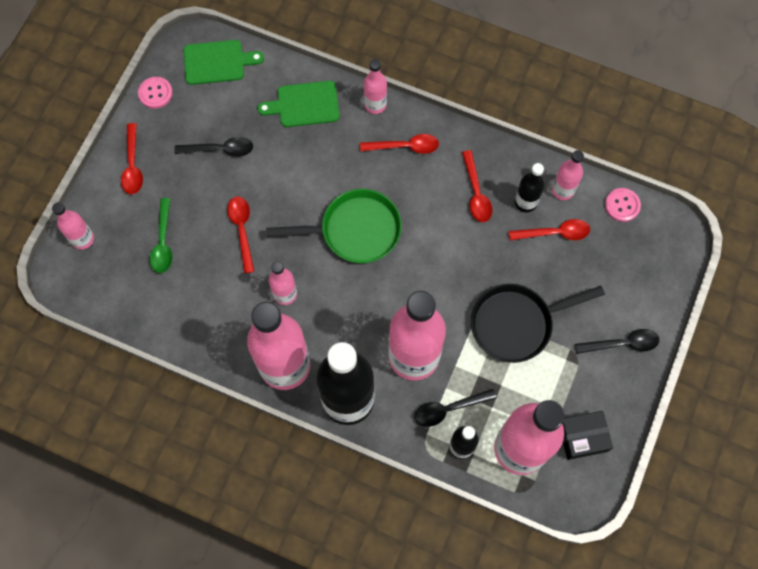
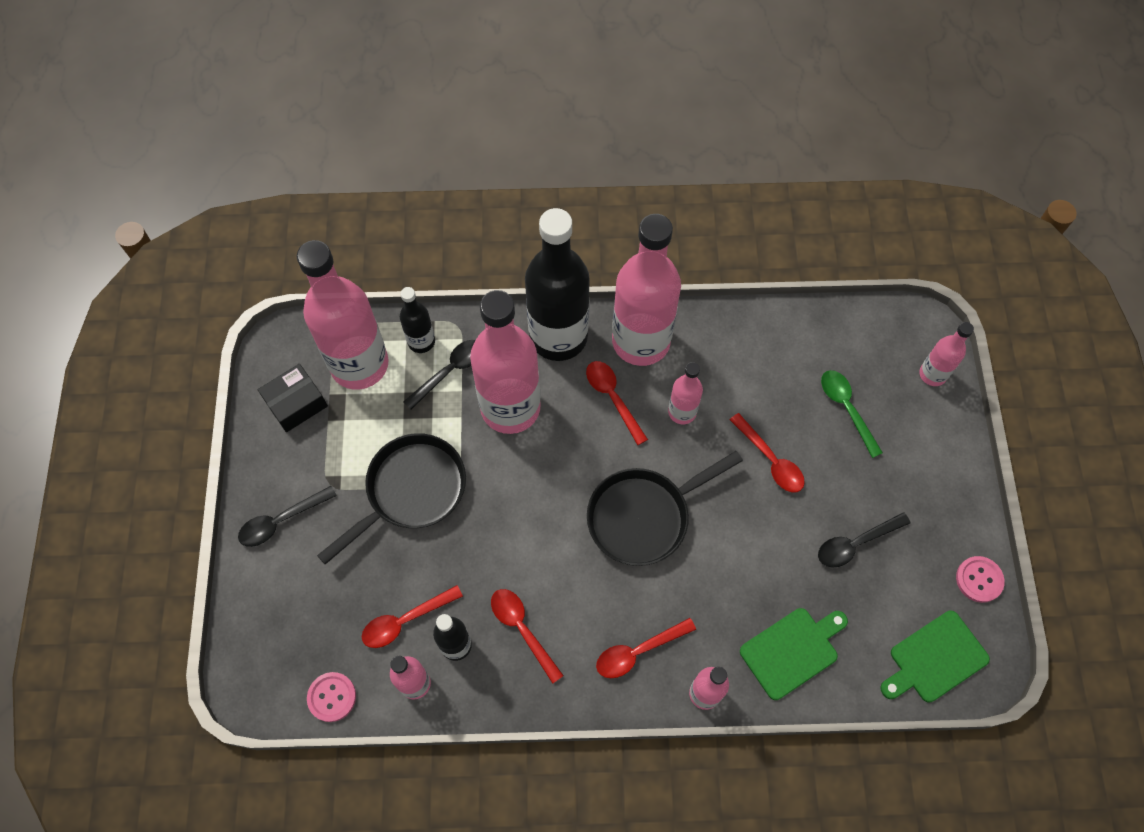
camera: 155 degrees right, 5 degrees down
(133, 165) = (940, 478): red spoon -> red spoon (612, 398)
(355, 230) = (644, 516): green pan -> black pan

